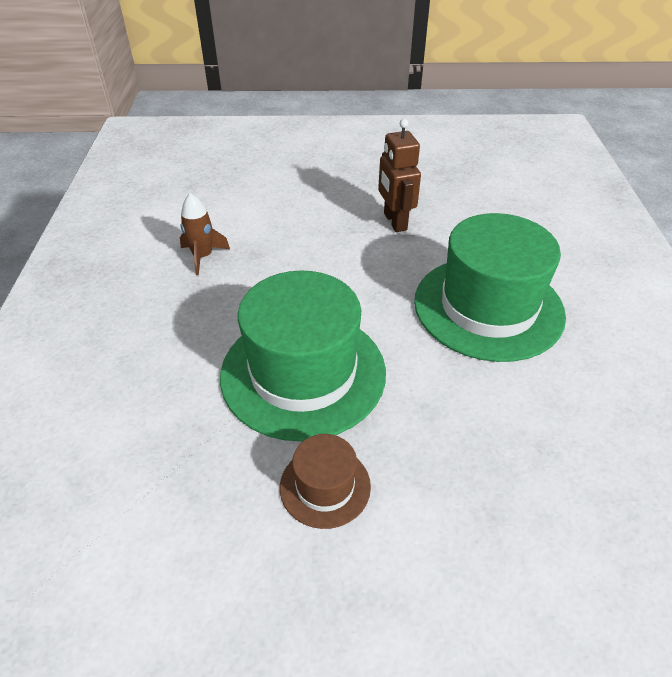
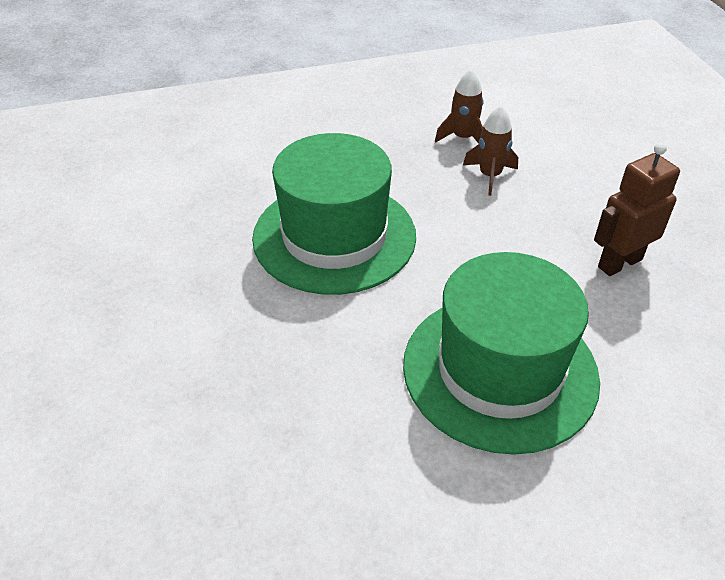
camera: 75 degrees right, 0 degrees up
(265, 255) = (490, 176): none -> brown rocket
(325, 486) = (211, 275): brown hat -> none

